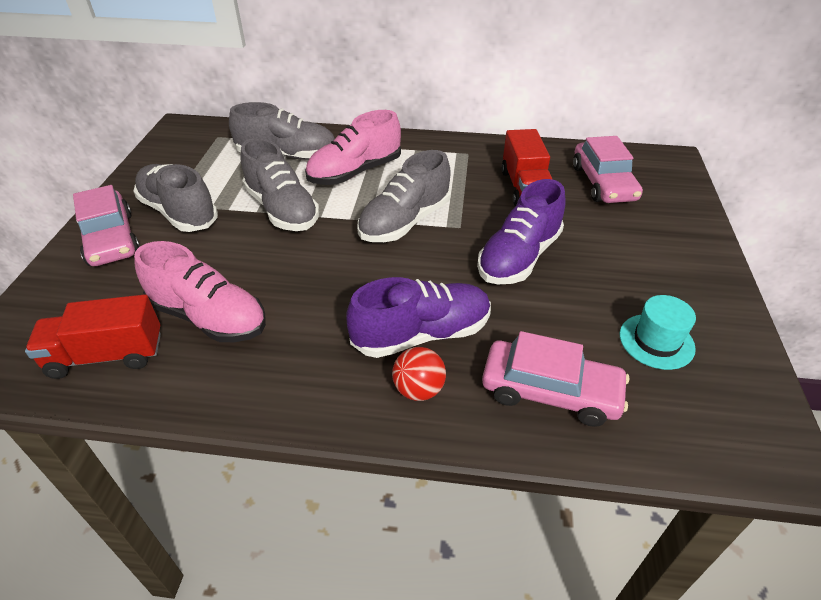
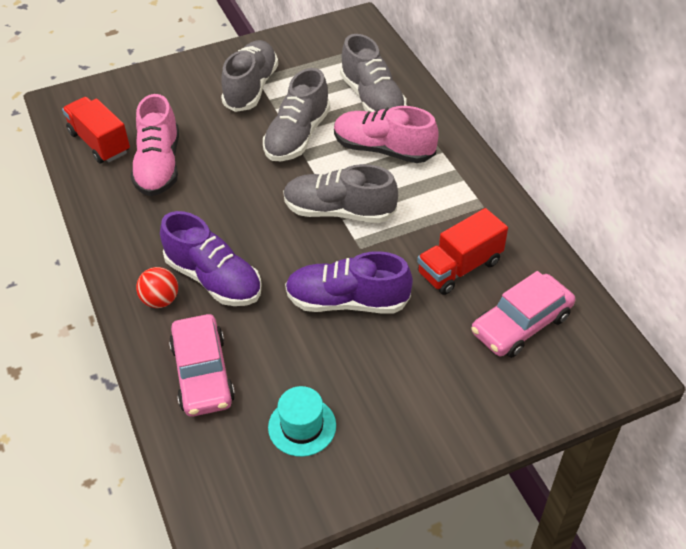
camera: 60 degrees right, 5 degrees up
(110, 239) = (198, 76): pink car -> none

